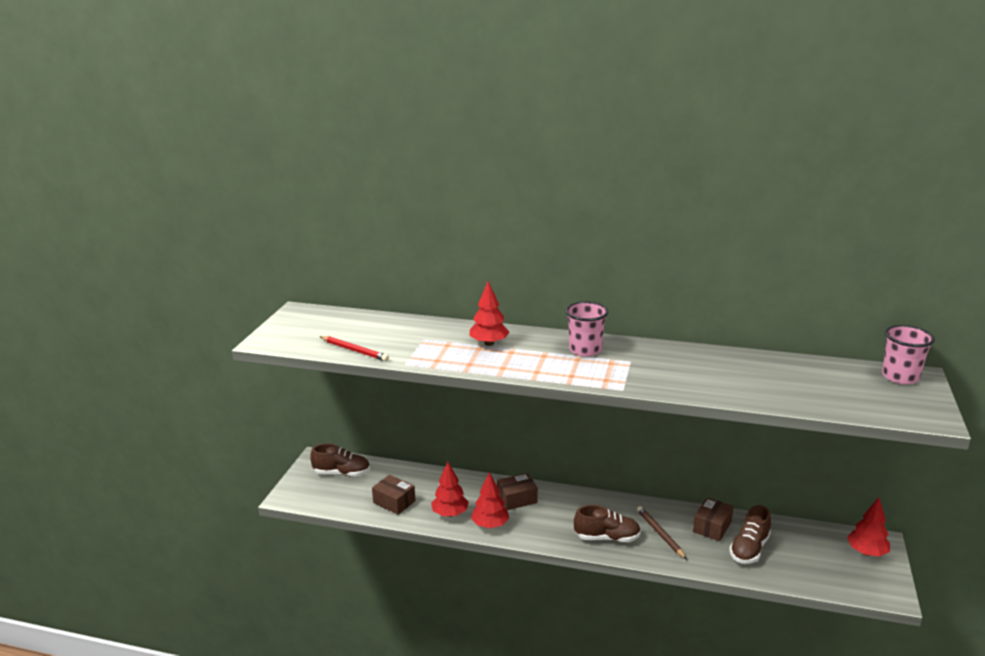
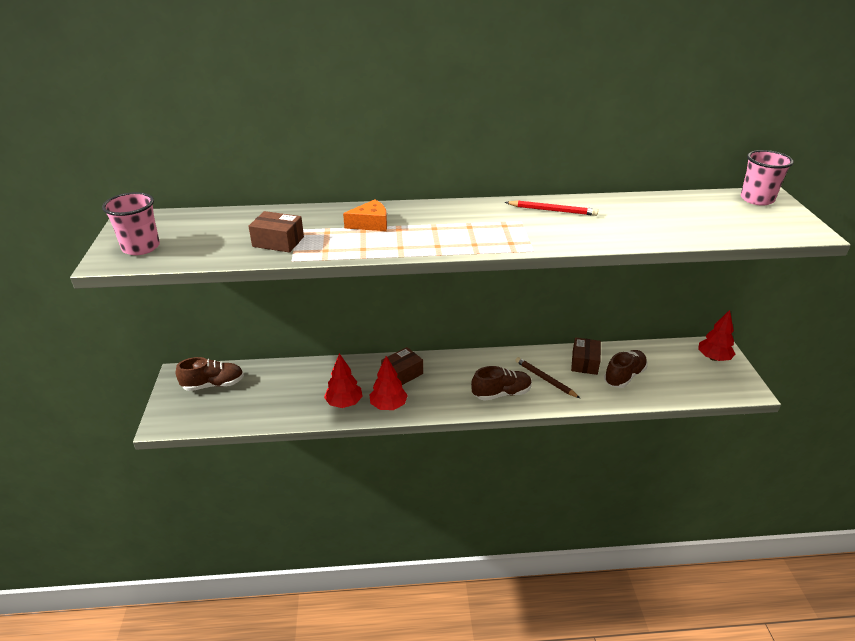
camera: 20 degrees left, 10 degrees up
(354, 350) = (225, 254): red pencil -> red pencil (552, 210)
(394, 502) = (282, 403): brown box -> brown box (278, 242)
(489, 343) = (370, 224): red tree -> orange cheese
(585, 350) = (471, 216): pink cup -> pink cup (141, 247)
(749, 549) = (624, 376): brown shoe -> brown shoe turned 150 degrees counterclockwise

